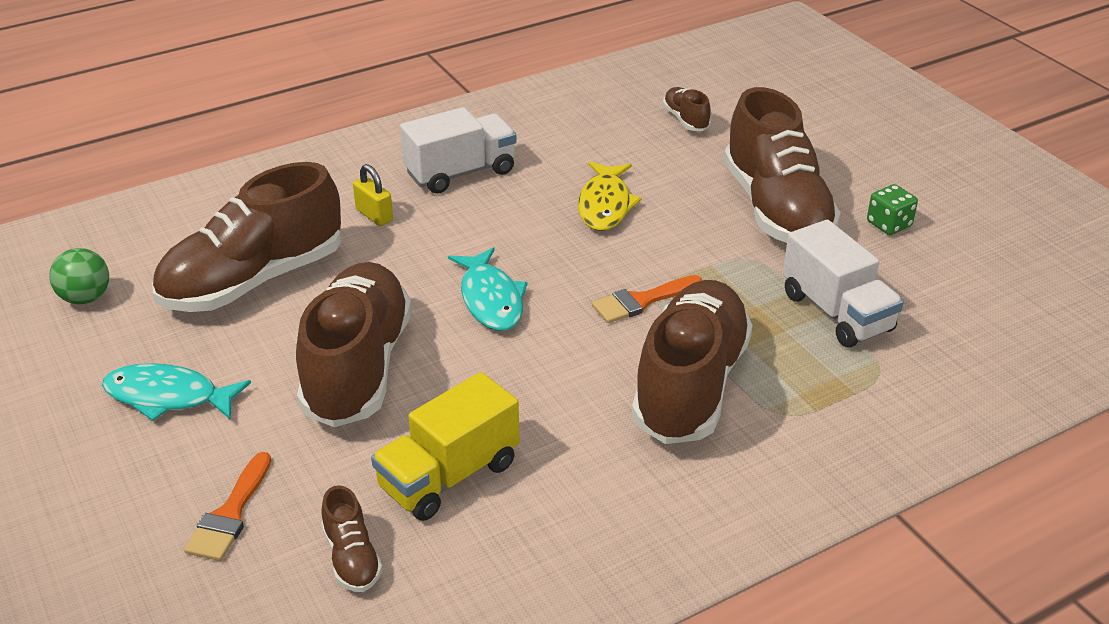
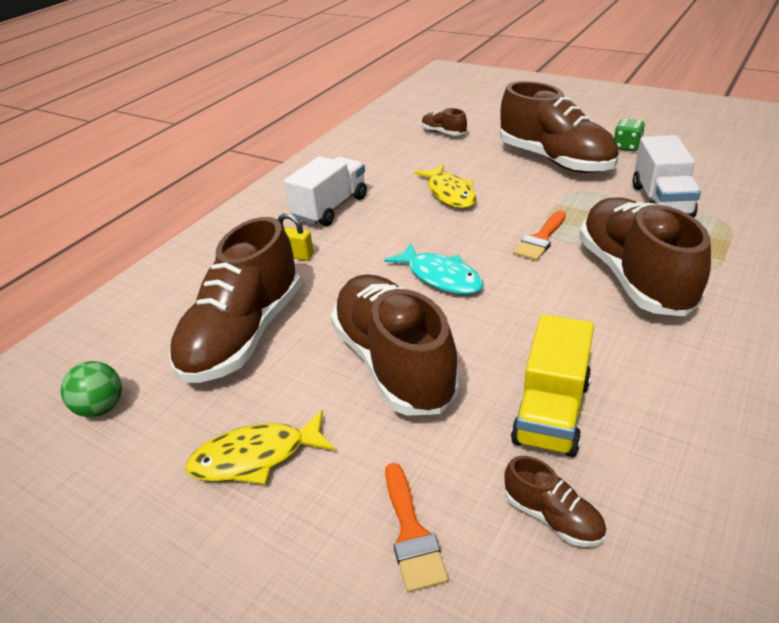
camera: 25 degrees left, 0 degrees up
(168, 396) = (255, 457): turquoise fish -> yellow fish
(836, 312) = (661, 201): white truck -> white truck turned 60 degrees clockwise

